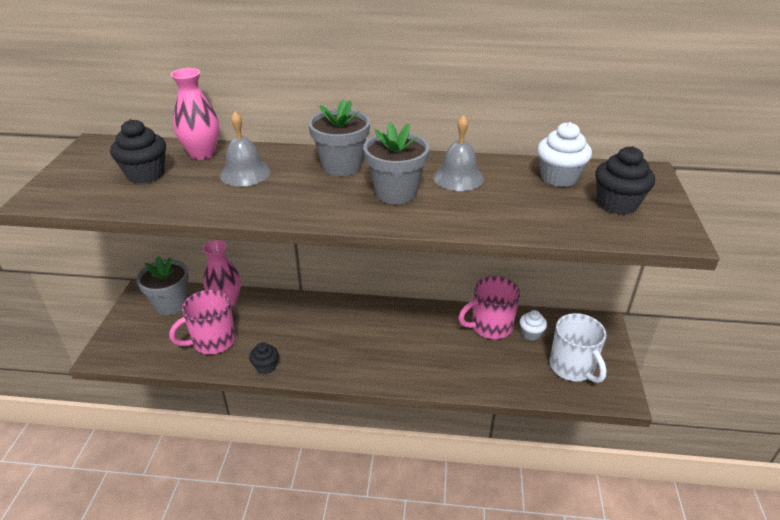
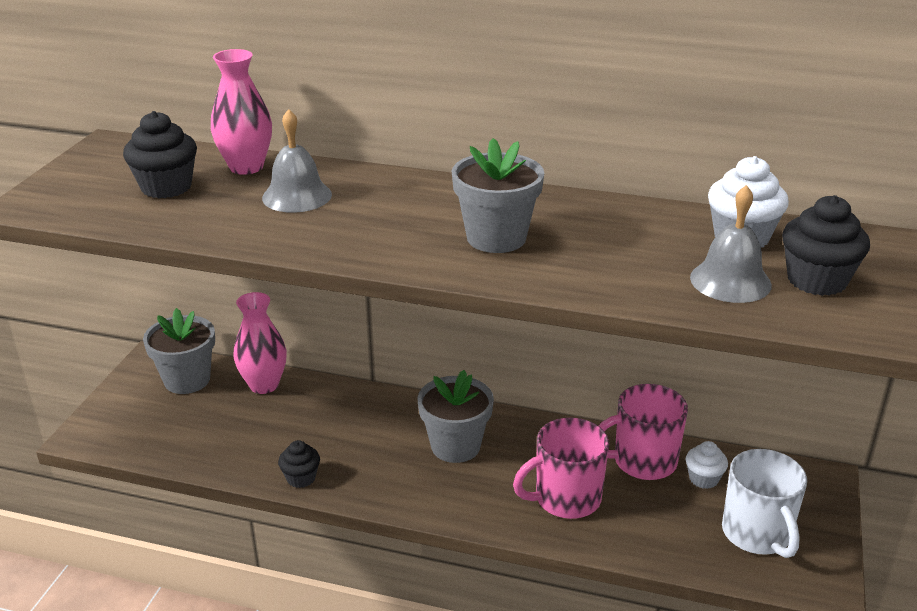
camera: 10 degrees right, 5 degrees down
(213, 341) = (235, 435): pink mug -> pink mug (566, 498)
(341, 166) = (431, 197): grey flower pot -> grey flower pot (455, 446)
(458, 177) = (592, 225): grey bell -> grey bell (730, 281)

